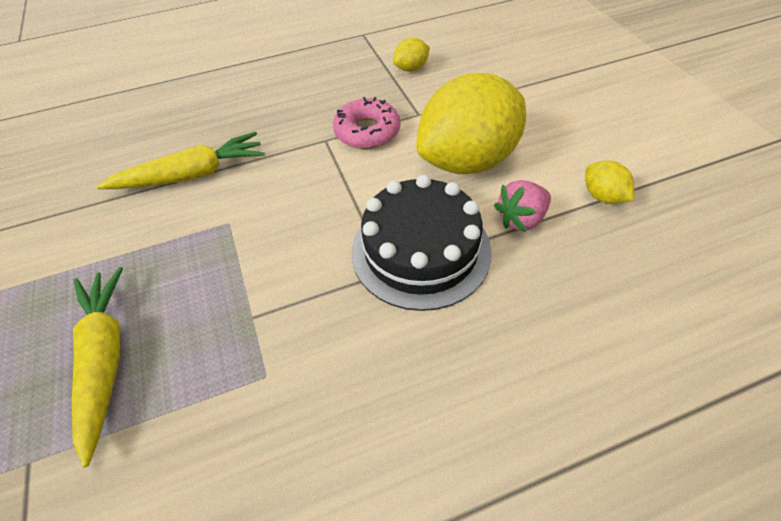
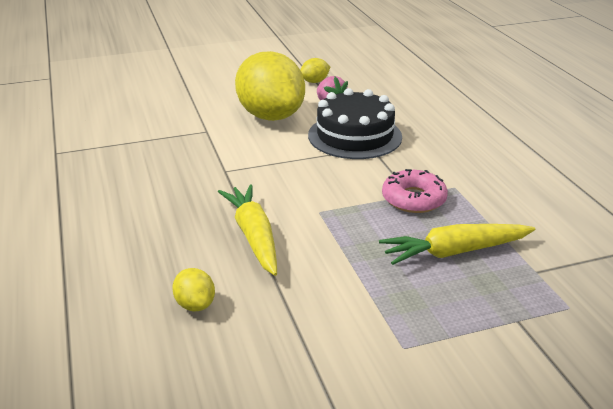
camera: 90 degrees left, 20 degrees down
(367, 131) = (221, 152): pink donut -> pink donut (413, 199)
(411, 68) = (137, 131): yellow lemon -> yellow lemon (195, 305)

